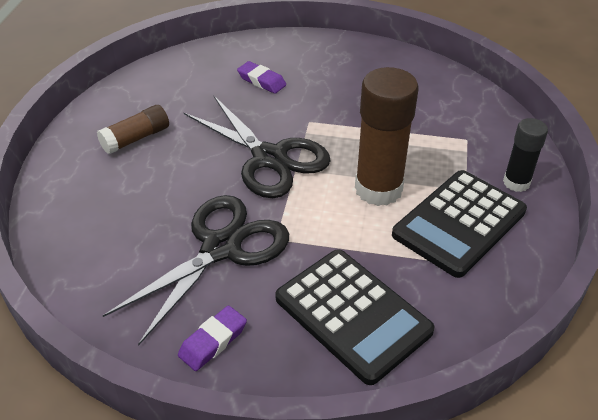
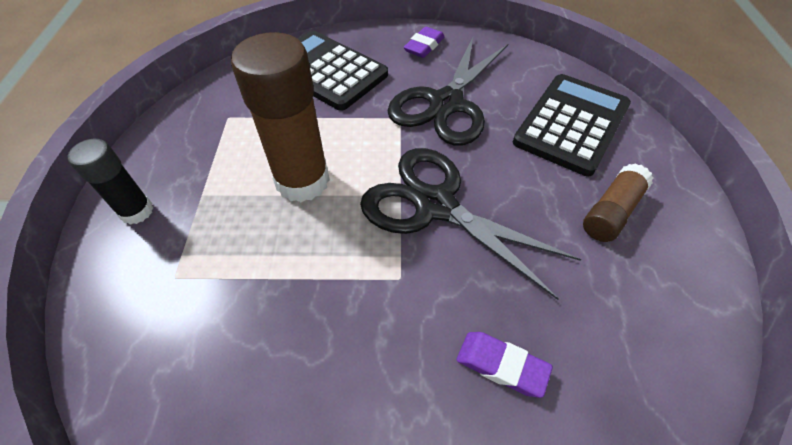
camera: 170 degrees right, 10 degrees up
(459, 223) = (221, 153): black calculator -> black calculator (571, 124)

